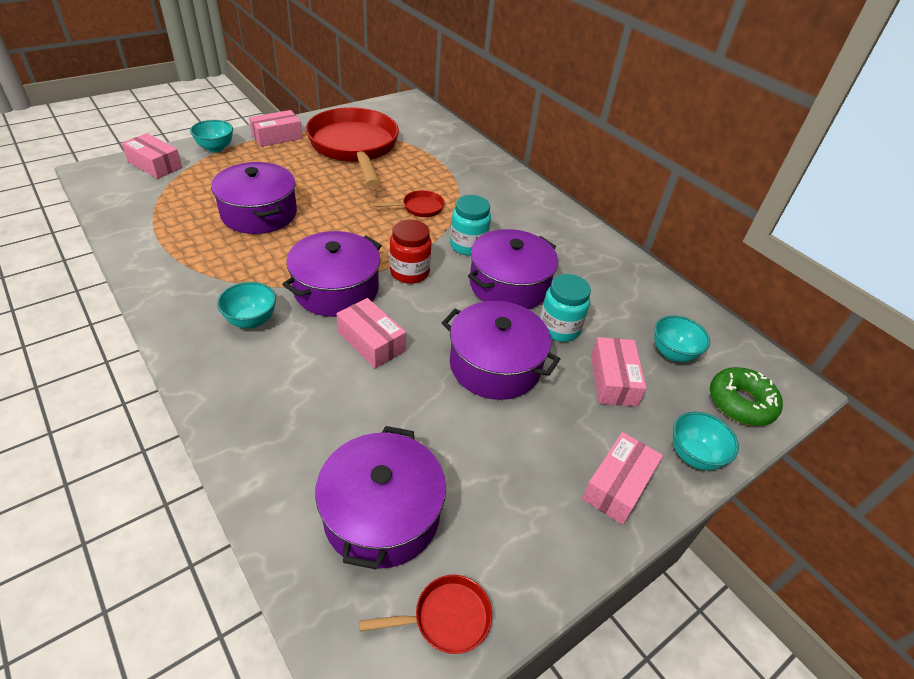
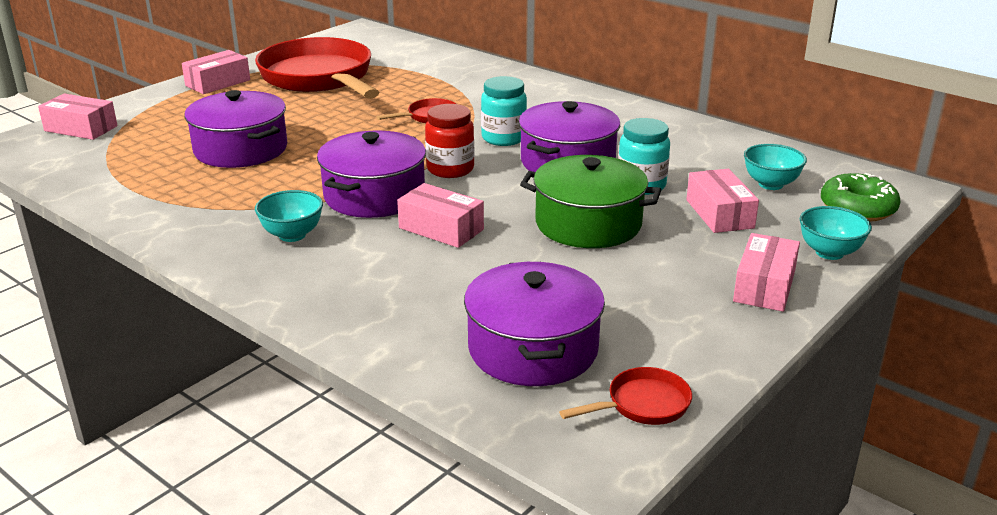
camera: 10 degrees left, 15 degrees down
(216, 148) = (147, 103): turquoise bowl -> none
(495, 365) = (588, 223): purple pot -> green pot

